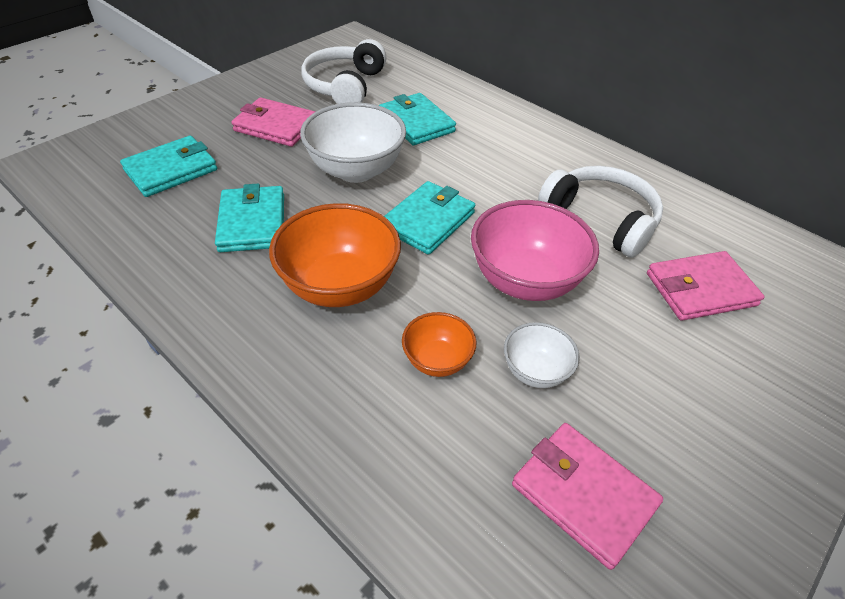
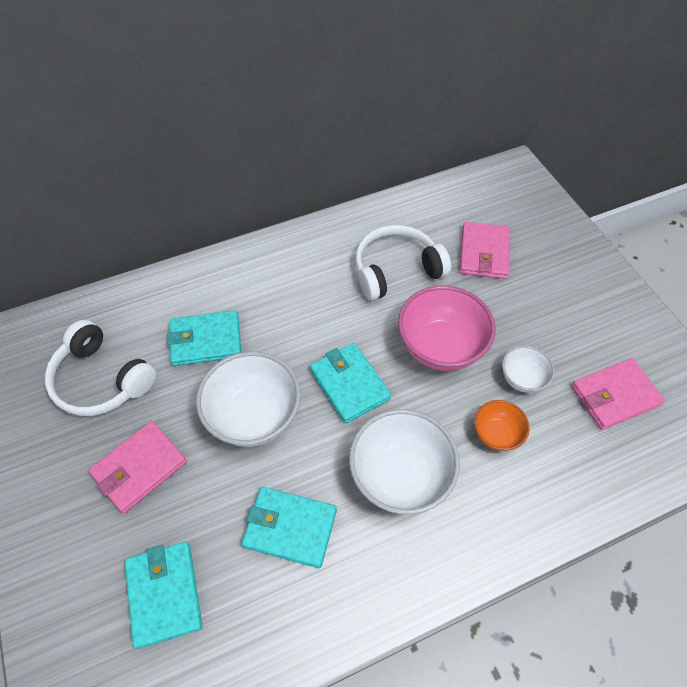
camera: 65 degrees left, 10 degrees up
(340, 286) = (400, 476): orange bowl -> white bowl

